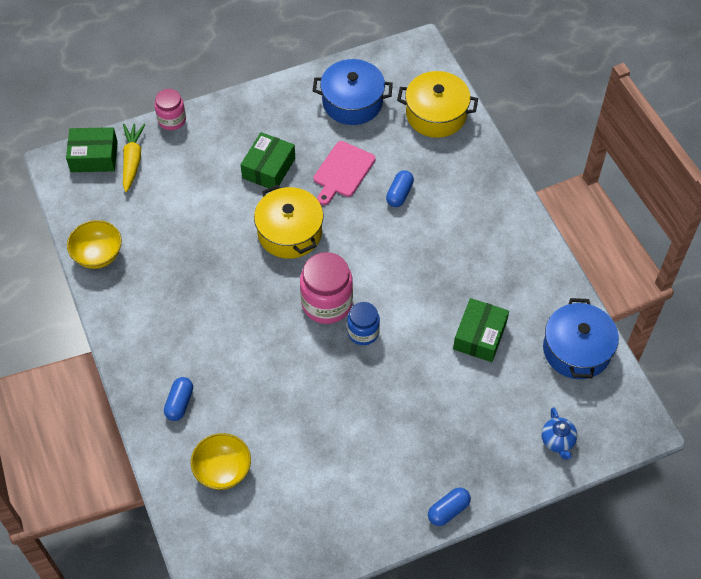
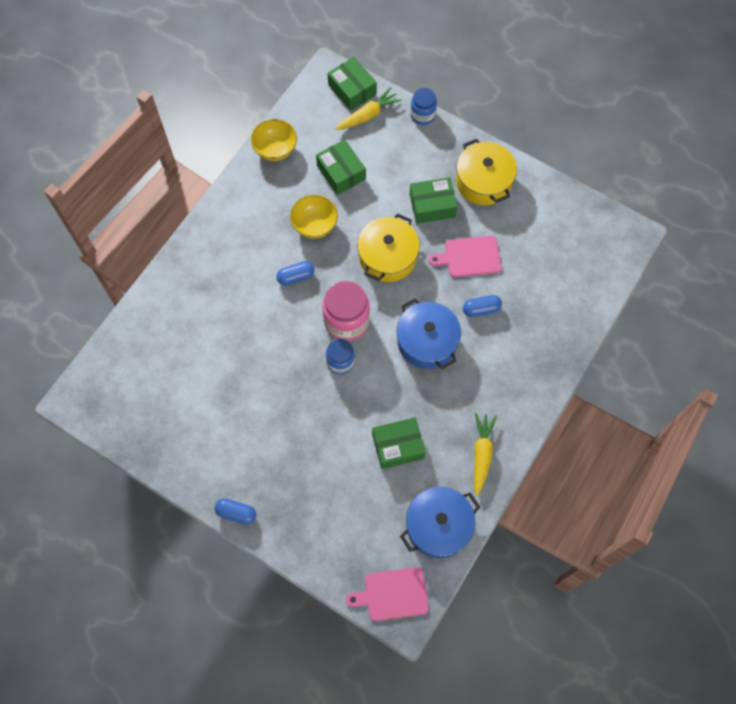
camera: 55 degrees right, 10 degrees up
(172, 120) = (422, 115): pink jar -> blue jar
(172, 217) = (341, 172): none -> green box
(179, 403) = (198, 280): blue capsule -> blue capsule (296, 277)
(223, 470) = (167, 342): yellow bowl -> yellow bowl (315, 225)
(352, 102) = (539, 222): blue pot -> blue pot (427, 341)
(436, 114) = (578, 288): yellow pot -> yellow pot (483, 181)
(534, 276) = (481, 454): none -> yellow carrot
(557, 441) = (347, 558): blue teapot -> none
(615, 424) = (392, 594): none -> pink cutting board

